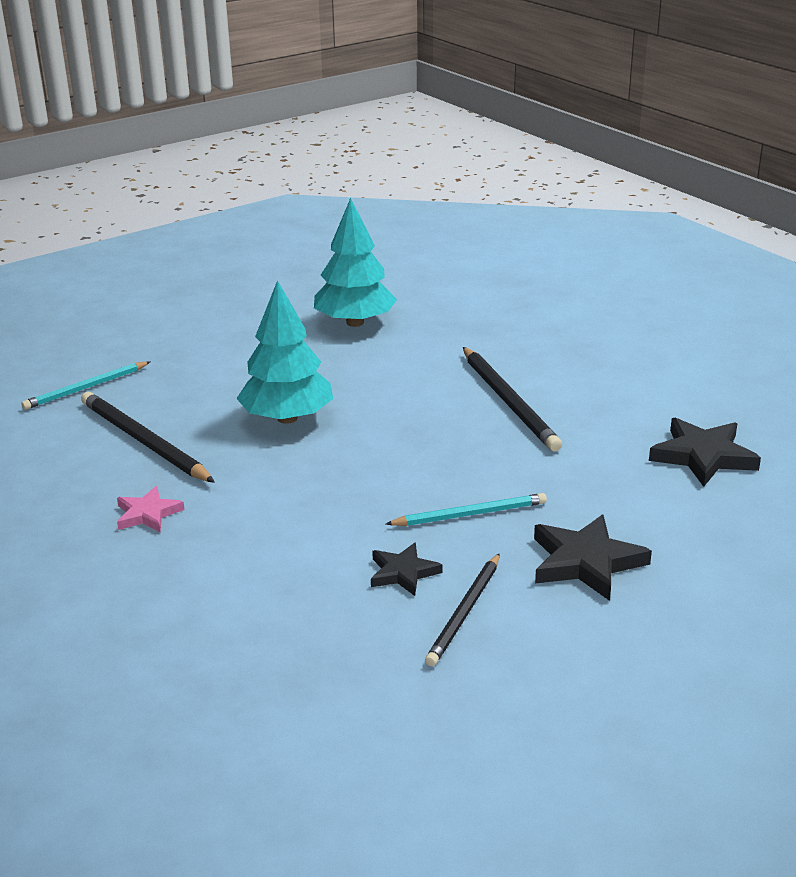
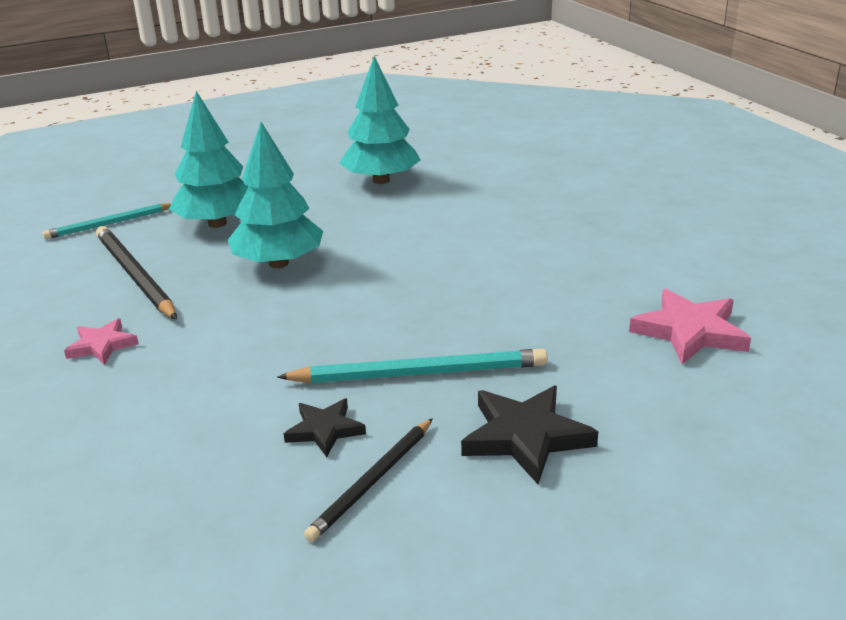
camera: 10 degrees right, 0 degrees up
(203, 380) = (217, 223): none -> turquoise tree
(470, 514) = (420, 373): turquoise pencil -> turquoise pencil, size x1.51
(509, 402) = (502, 262): black pencil -> none
(703, 456) = (690, 332): black star -> pink star

